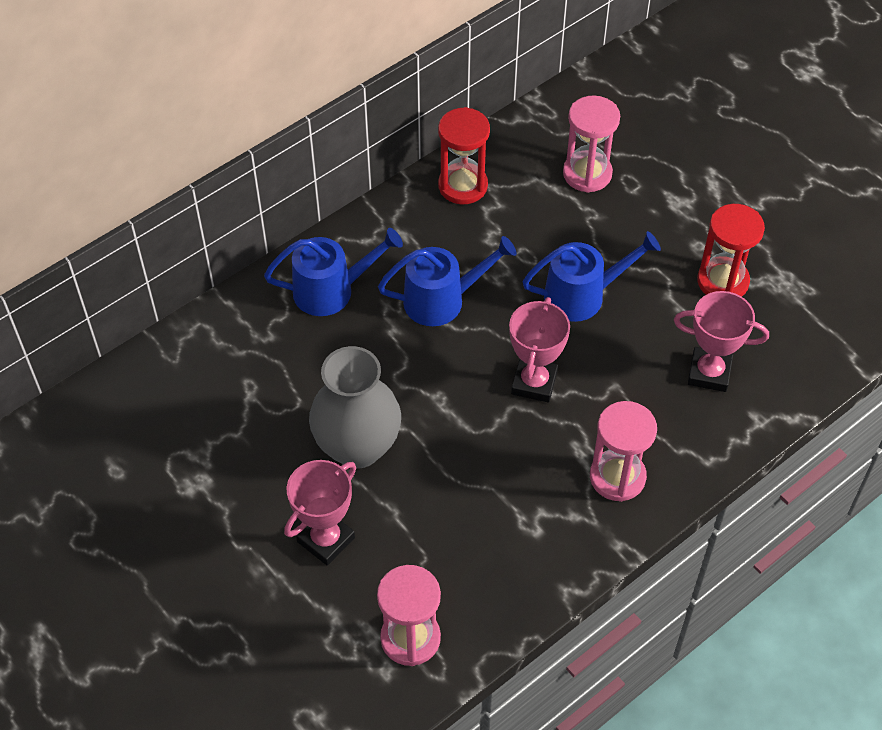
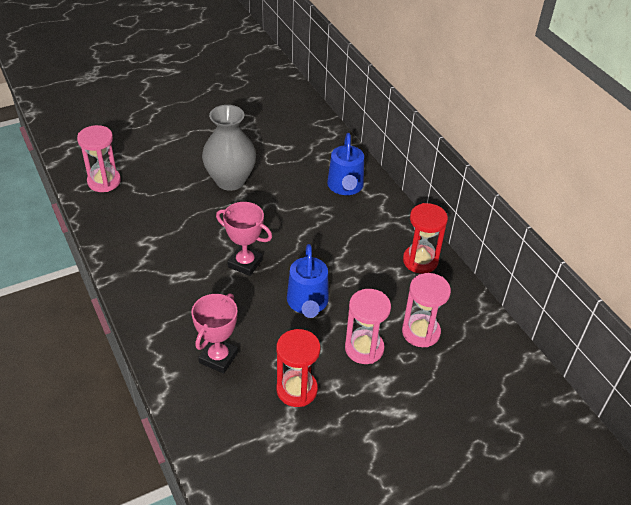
camera: 100 degrees right, 10 degrees down
(326, 540) = (177, 161): pink trophy -> none
(442, 300) = (324, 233): blue watering can -> none
(617, 477) = (159, 287): pink hourglass -> pink hourglass (364, 348)

